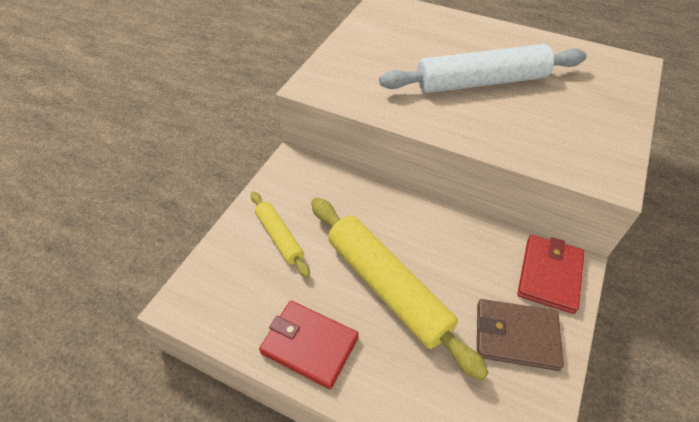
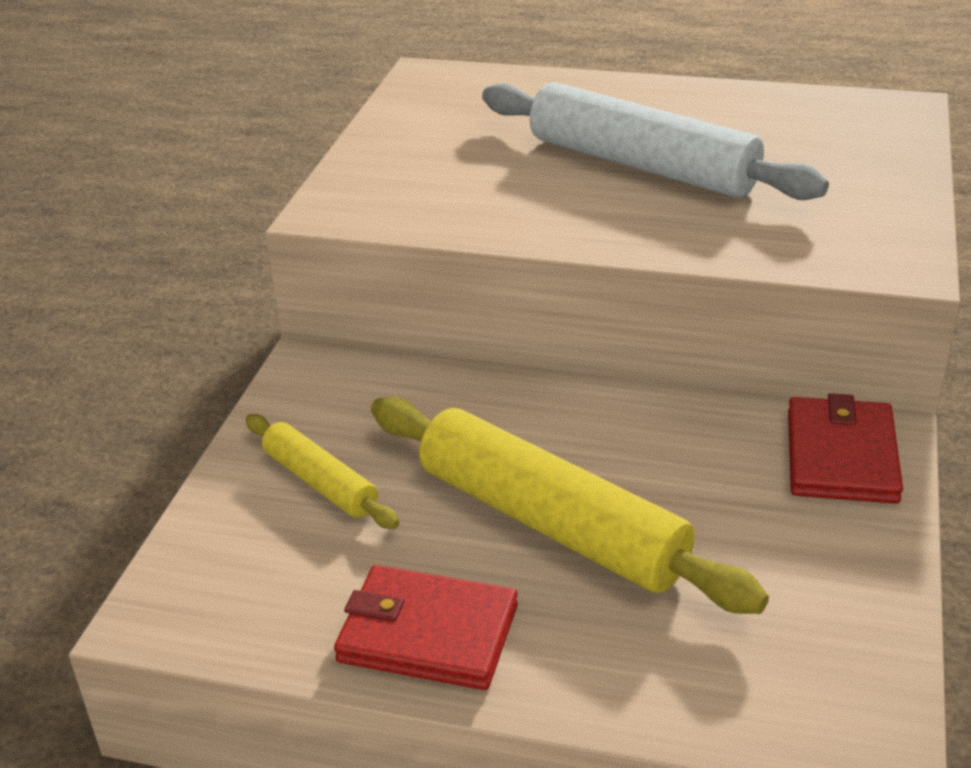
camera: 10 degrees left, 15 degrees down
(481, 82) = (641, 165): white rolling pin -> white rolling pin turned 60 degrees clockwise
(516, 336) = (805, 553): brown wallet -> none

